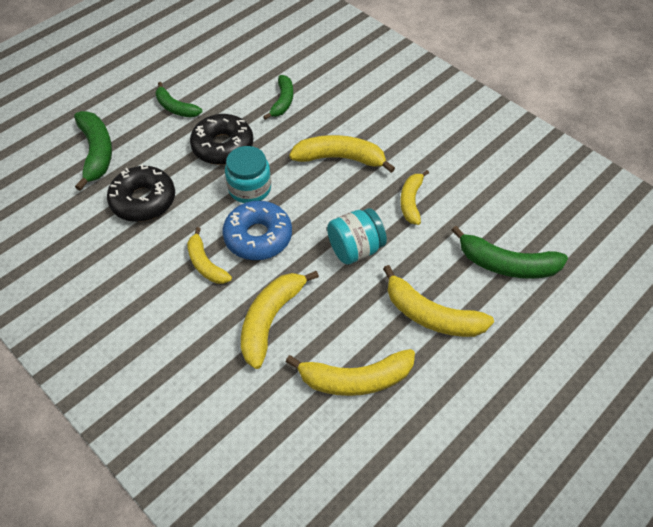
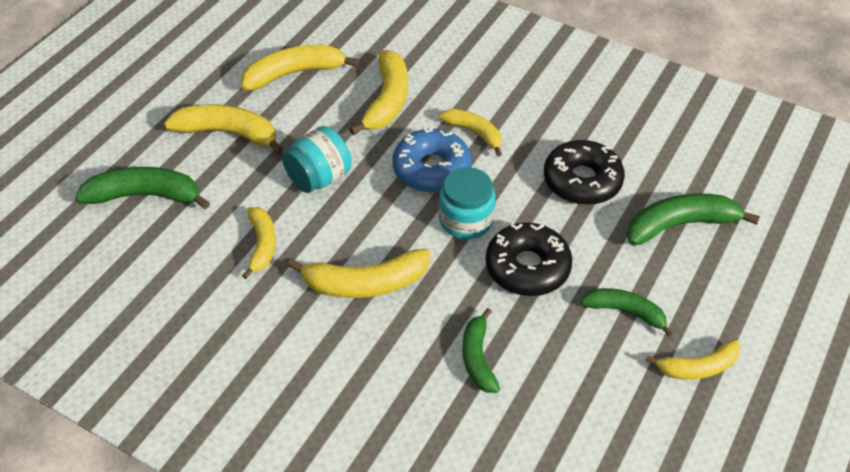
camera: 165 degrees right, 5 degrees down
(97, 152) = (680, 225): green banana -> green banana turned 105 degrees clockwise
(155, 72) = (698, 367): none -> yellow banana

